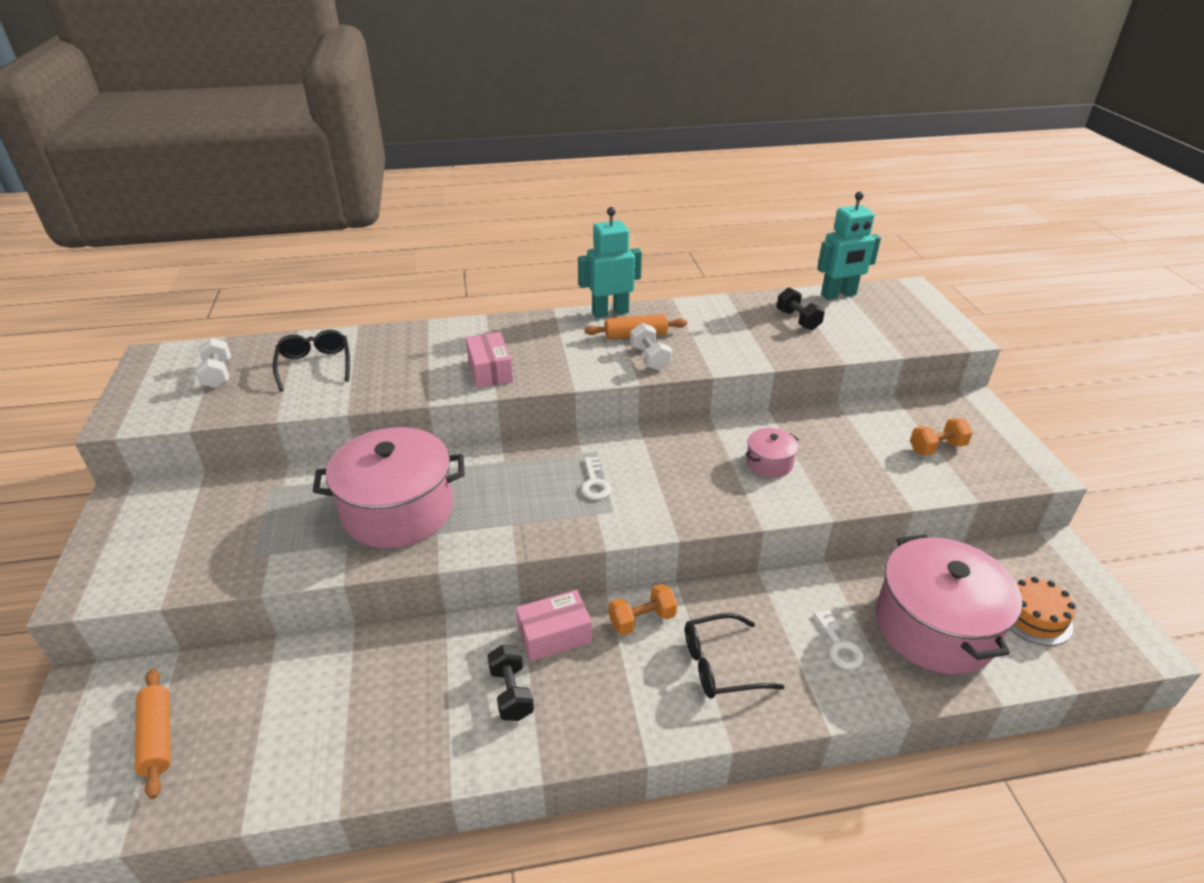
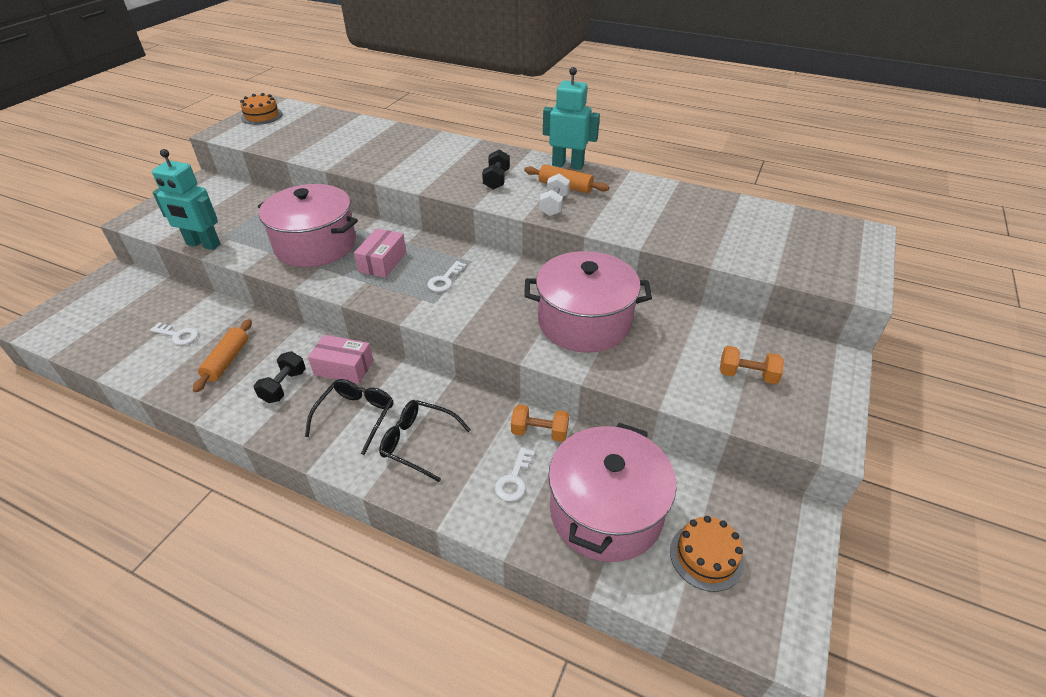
camera: 35 degrees right, 5 degrees up
(155, 377) = (262, 116): none -> orange cake
(158, 737) = (116, 314): orange rolling pin -> orange rolling pin (227, 361)
(218, 375) = (291, 125): white dumbbell -> none
(294, 713) = (178, 335): none -> white key
(315, 365) = (344, 137): black glasses -> black glasses (356, 416)
(490, 370) = (437, 175): pink box -> pink box (382, 262)
(642, 620) = (404, 388): orange dumbbell -> orange dumbbell (539, 432)
(769, 463) = (584, 322): pink pot -> pink pot, size x2.19
(798, 320) = (714, 220): black dumbbell -> black dumbbell (496, 180)
(838, 295) = (782, 214): turquoise robot -> turquoise robot (203, 244)

